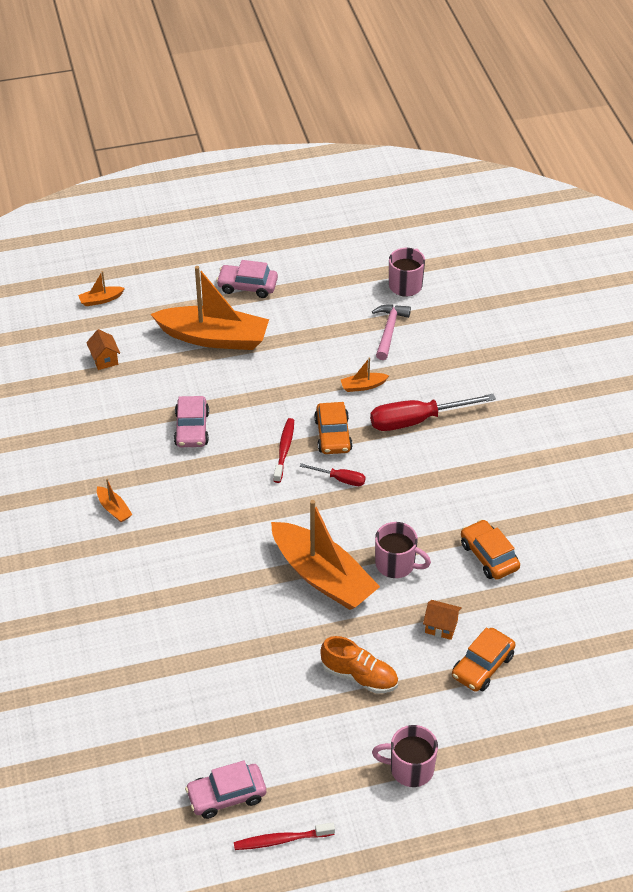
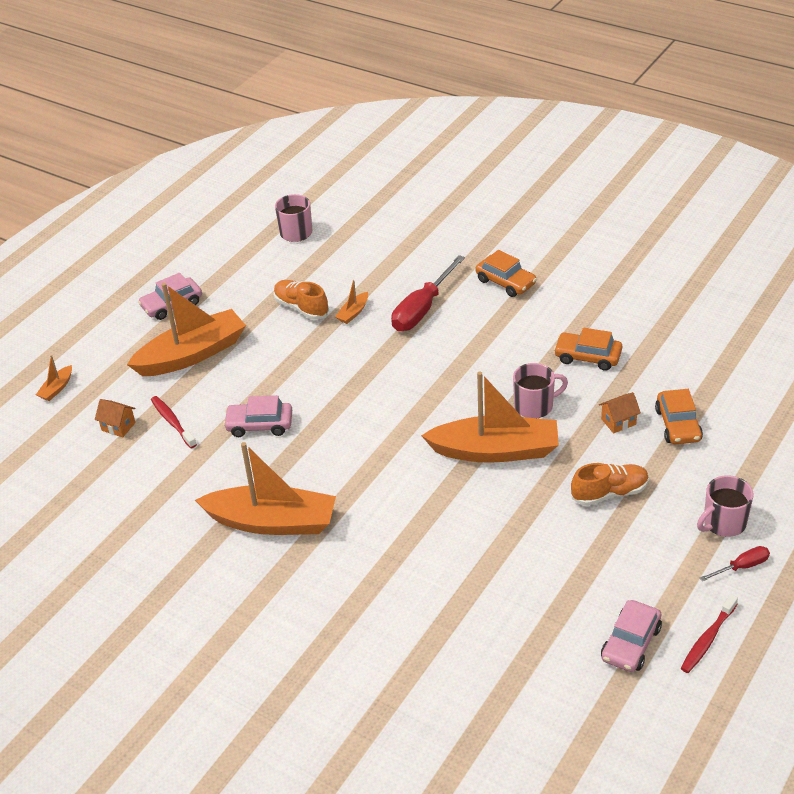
camera: 40 degrees left, 5 degrees down
(114, 509) = (272, 522): orange boat -> orange boat, size x2.46
(192, 428) = (259, 425): pink car -> pink car turned 135 degrees clockwise
(284, 450) = (352, 391): red toothbrush -> red toothbrush (172, 422)
(332, 354) = (301, 308): none -> orange shoe
(333, 435) = (375, 357): orange car -> orange car (506, 282)
(340, 479) = (420, 381): red screwdriver -> red screwdriver (741, 567)
(389, 330) = (323, 267): pink hammer -> none

